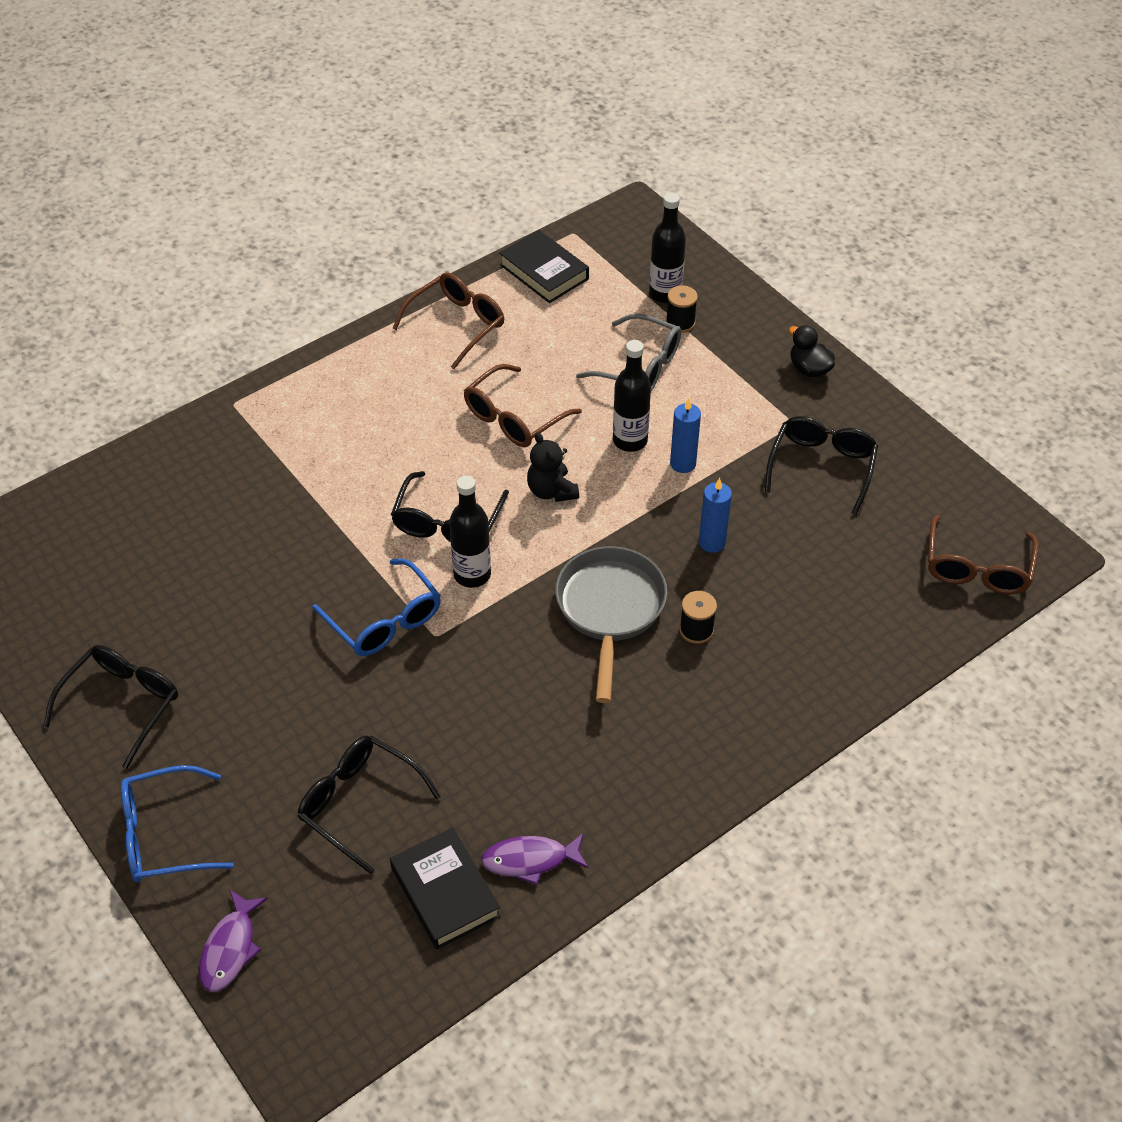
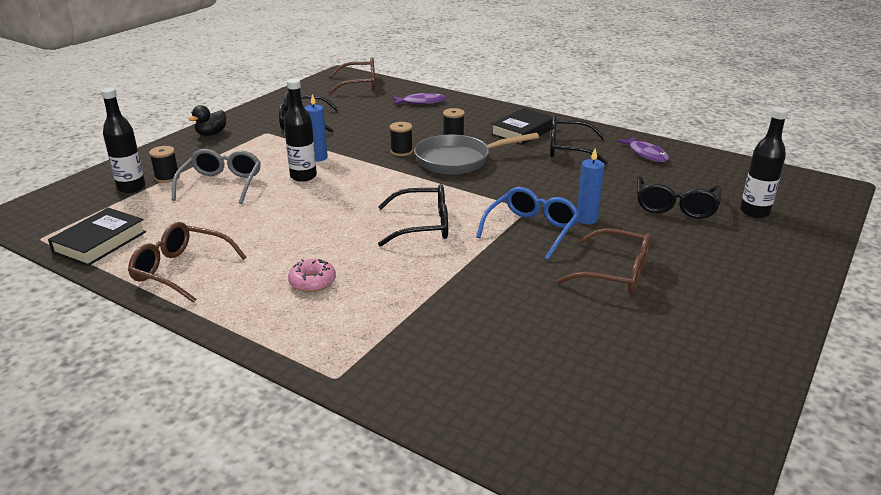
camera: 110 degrees left, 20 degrees down
(122, 704) = (720, 324): black glasses -> black glasses (568, 149)
(163, 835) = (787, 269): blue glasses -> none
(230, 948) = (815, 223): purple fish -> purple fish (421, 102)
(383, 412) = (312, 282): none -> pink donut
(445, 892) = (693, 171): black book -> black book (522, 131)
(472, 574) = (464, 207): black bottle -> black bottle (754, 212)
(513, 418) = (297, 221): brown glasses -> brown glasses (616, 273)
(551, 491) = (367, 194): black teddy bear -> none
(667, 555) = (401, 151): none -> black spool
(712, 542) = (382, 141): blue candle -> blue candle (586, 219)

